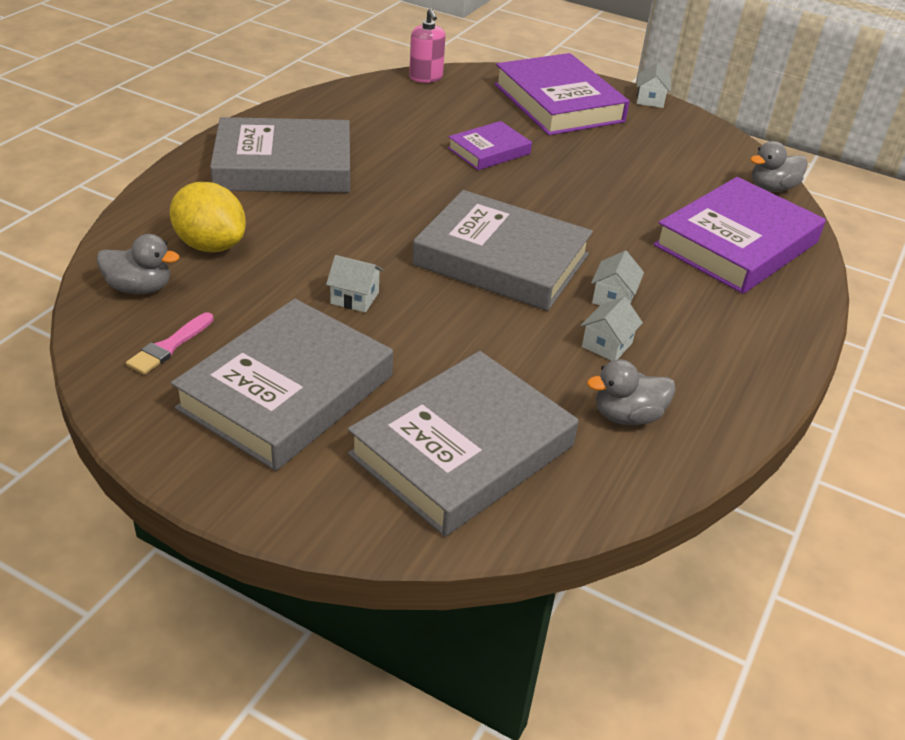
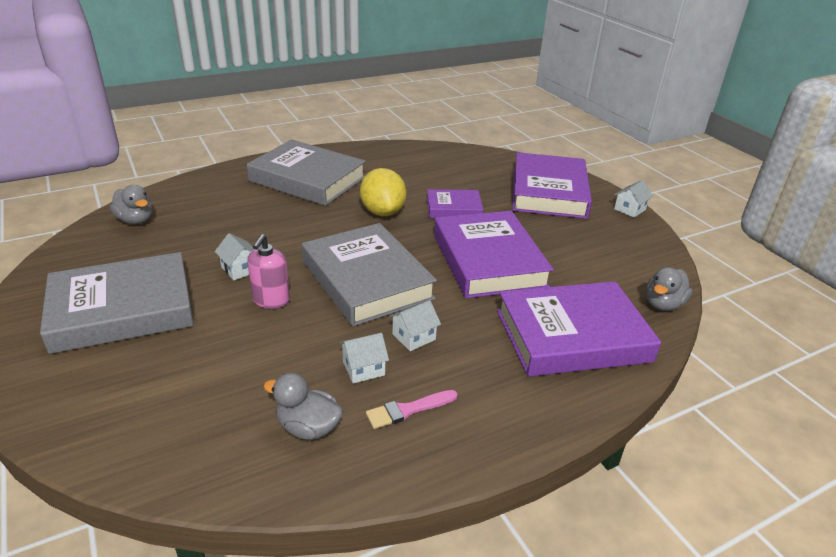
camera: 35 degrees right, 5 degrees down
(169, 346) = (103, 257): pink brush -> pink brush (408, 410)
(210, 245) = (204, 210): yellow lemon -> yellow lemon (382, 212)
(426, 78) = (470, 152): pink soap dispenser -> pink soap dispenser (271, 300)
(462, 450) = (166, 395): grey book -> none
(588, 197) = (488, 260): none -> purple book
(772, 188) = (663, 304): grey duck -> grey duck turned 60 degrees counterclockwise

